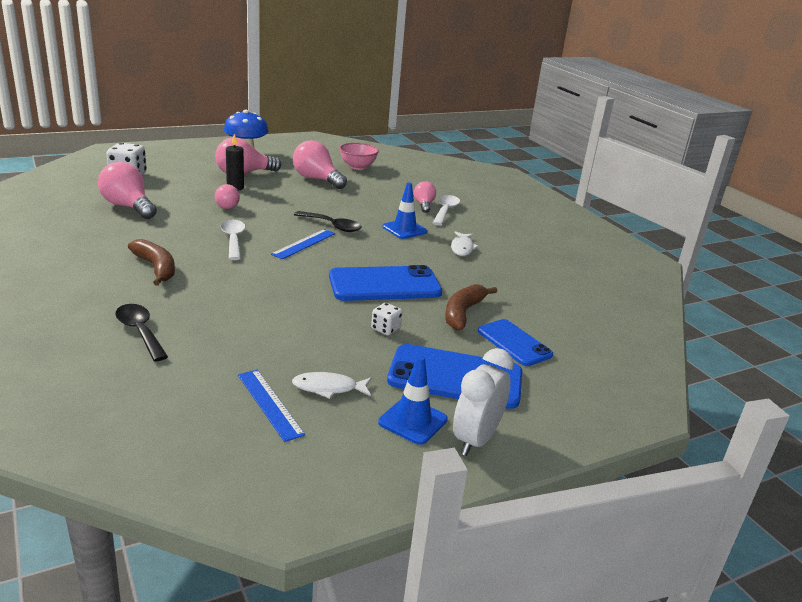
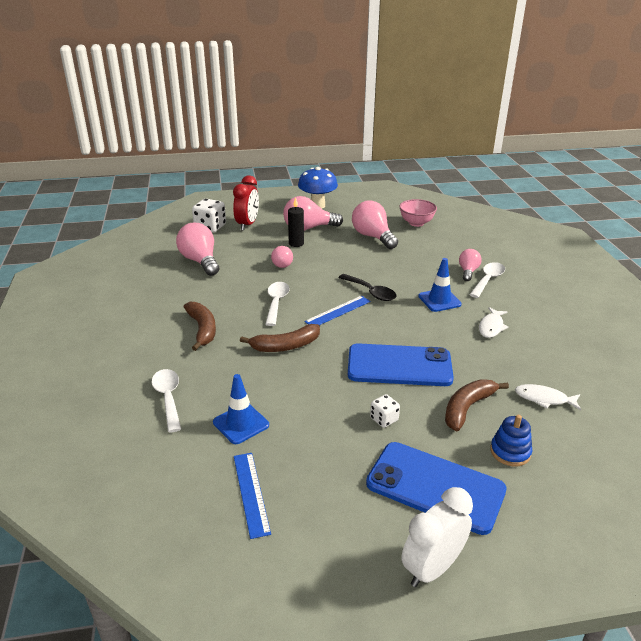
camera: 20 degrees right, 5 degrees up
(140, 332) = (168, 398): black spoon -> white spoon
(172, 172) = (247, 224): none -> red clock
(258, 276) = (285, 346): none -> brown banana
(328, 388) = (309, 482): white fish -> white fish (544, 399)
(413, 421) = (376, 534): blue traffic cone -> blue traffic cone (241, 423)
(514, 343) = (510, 452): blue phone -> blue stacking toy

